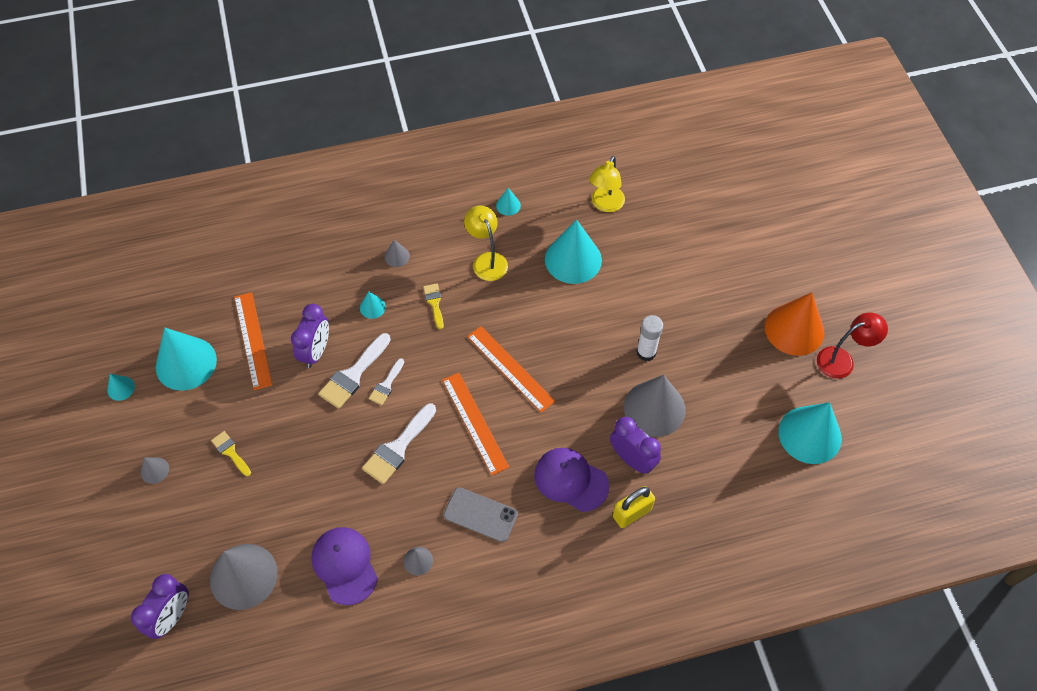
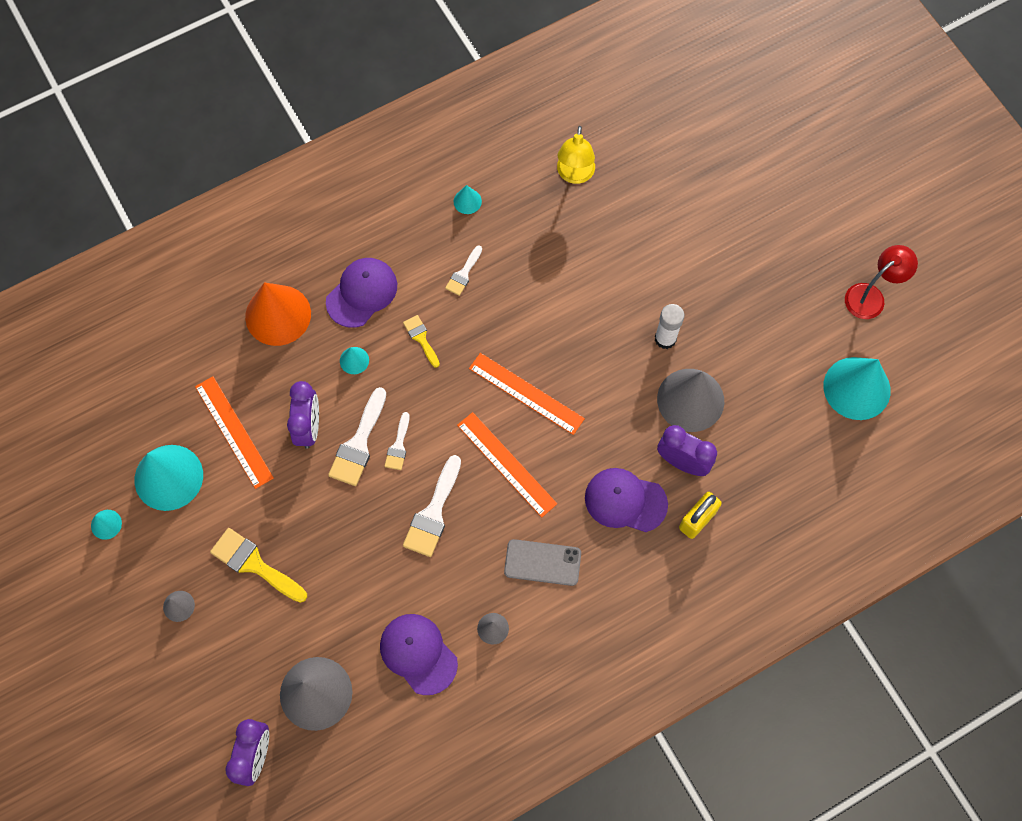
camera: 15 degrees left, 10 degrees up
(230, 452) = (254, 564): yellow brush -> yellow brush, size x1.73
(397, 256) = (362, 293): grey cone -> purple cap
(487, 260) = (463, 274): yellow lamp -> white brush
(573, 259) = (557, 249): turquoise cone -> none
(794, 329) = (814, 273): orange cone -> orange cone (278, 315)

